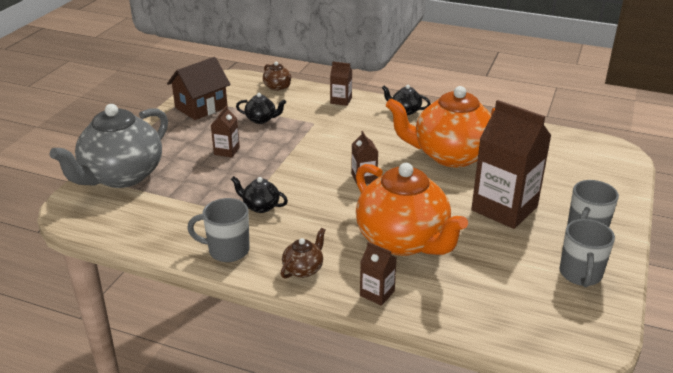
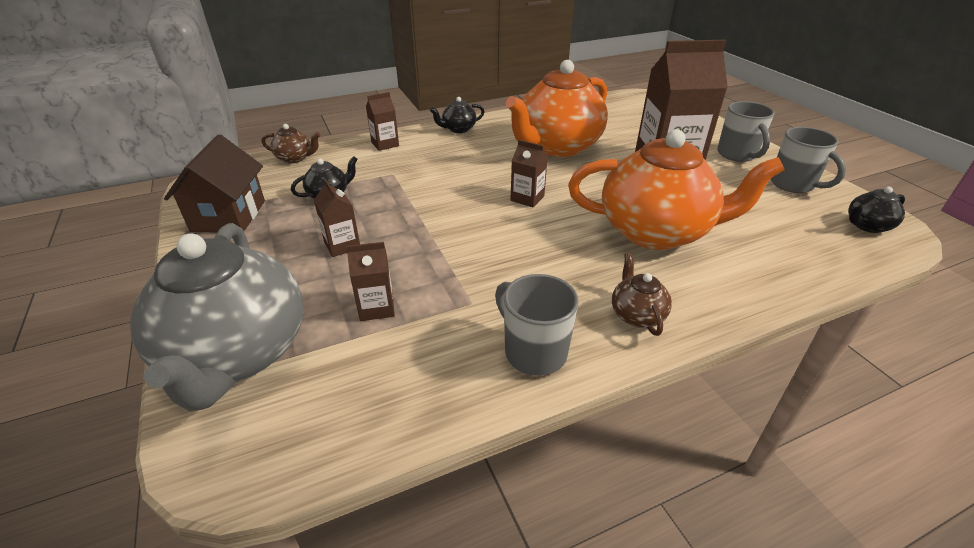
camera: 45 degrees left, 5 degrees up
(227, 250) = (533, 352): grey mug -> grey mug turned 90 degrees clockwise
(260, 206) = (482, 280): black teapot -> black teapot (867, 226)
(377, 293) = (728, 291): brown carton -> brown carton (376, 307)

